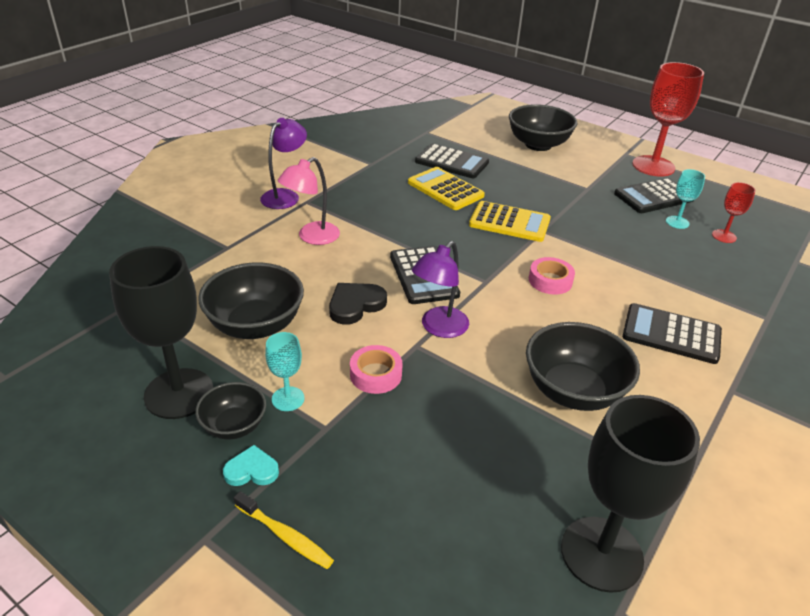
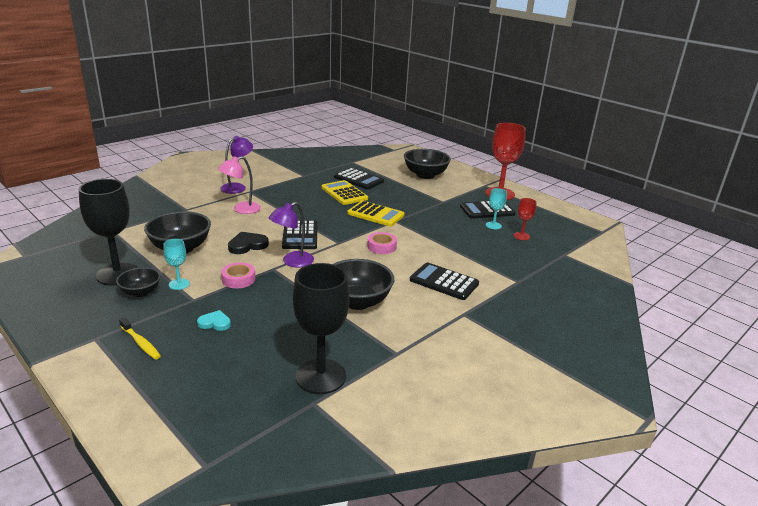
camera: 10 degrees right, 10 degrees down
(252, 470) = (139, 313): turquoise heart -> turquoise heart (215, 323)

